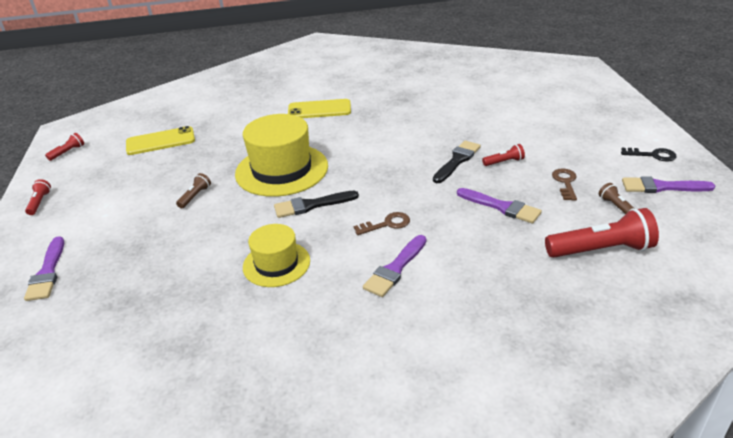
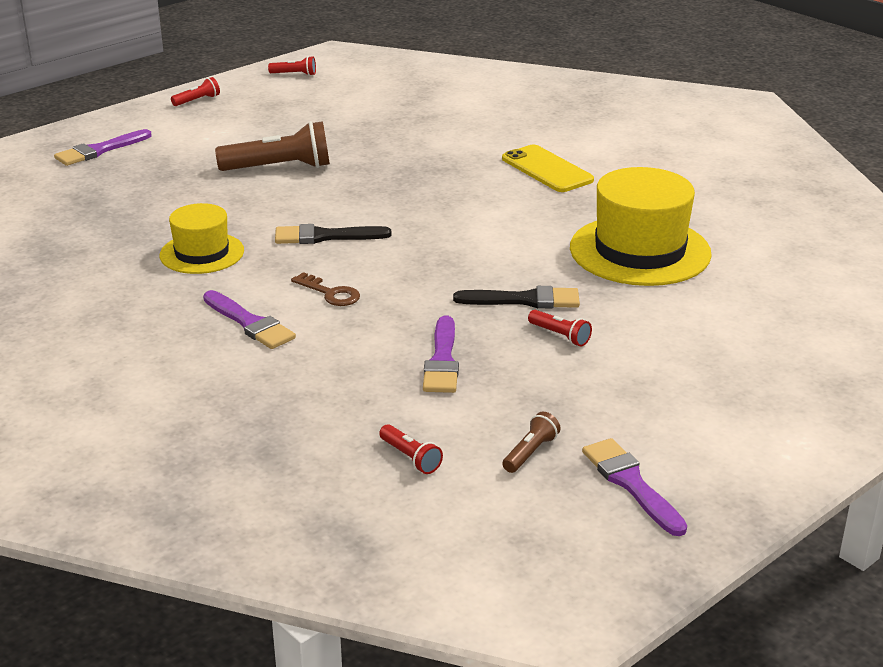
camera: 55 degrees right, 5 degrees down
(160, 141) = (366, 109): yellow phone -> none
(195, 196) = (279, 168): brown flashlight -> brown flashlight, size x2.06
(282, 170) = (379, 195): yellow hat -> yellow hat (640, 251)
(311, 205) = (325, 236): black brush -> black brush turned 45 degrees counterclockwise
(395, 269) = (250, 323): purple brush -> purple brush turned 135 degrees counterclockwise
(565, 182) = (555, 396): brown key -> none
(601, 250) = (410, 458): red flashlight -> red flashlight, size x0.49
(652, 155) = (725, 460): black key -> none

